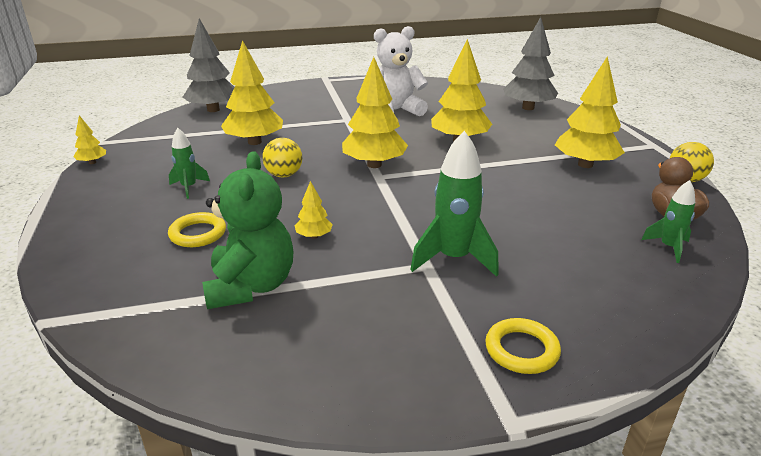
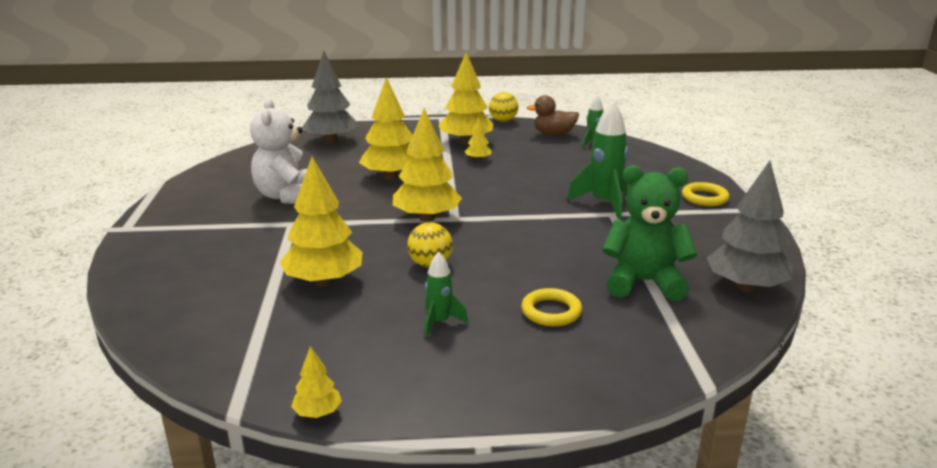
camera: 80 degrees left, 5 degrees down
(213, 110) = (170, 315): grey tree -> grey tree (745, 287)
(314, 236) = (564, 253): yellow tree -> yellow tree (478, 159)

